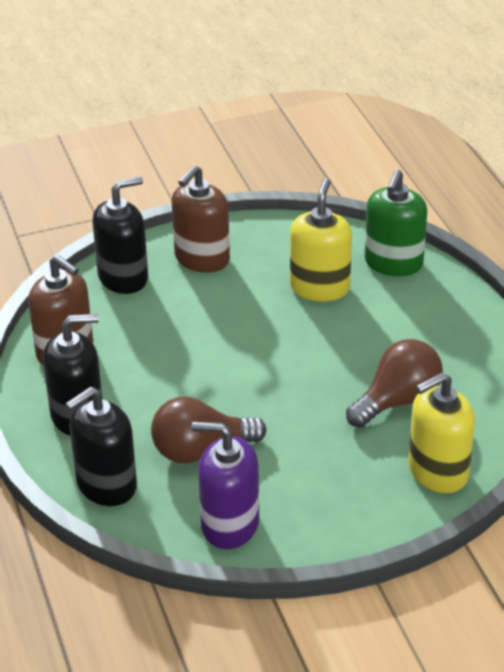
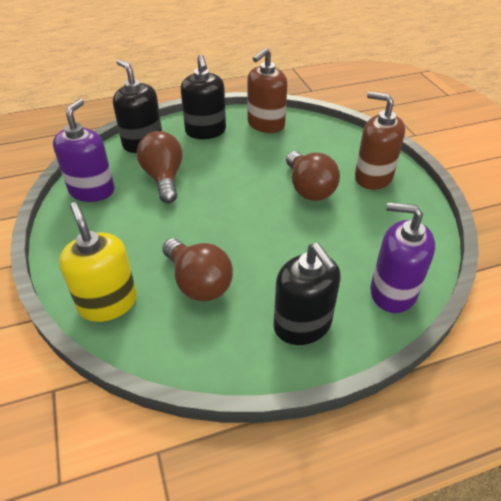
camera: 90 degrees right, 5 degrees up
(123, 277) = (343, 143): black soap dispenser -> black soap dispenser (302, 325)
(225, 313) = (309, 188): none -> brown light bulb
(320, 287) = (347, 240): yellow soap dispenser -> none
(393, 263) = (392, 292): green soap dispenser -> purple soap dispenser

